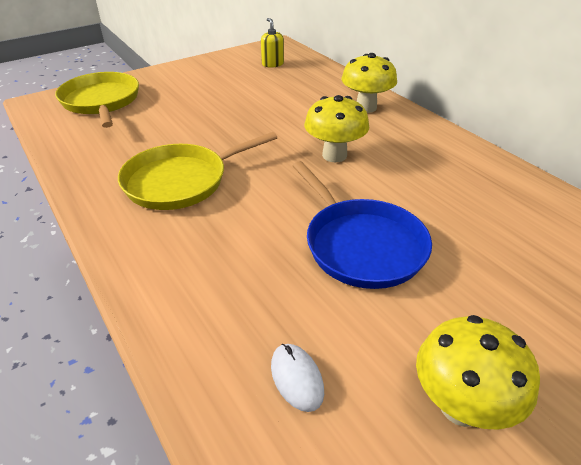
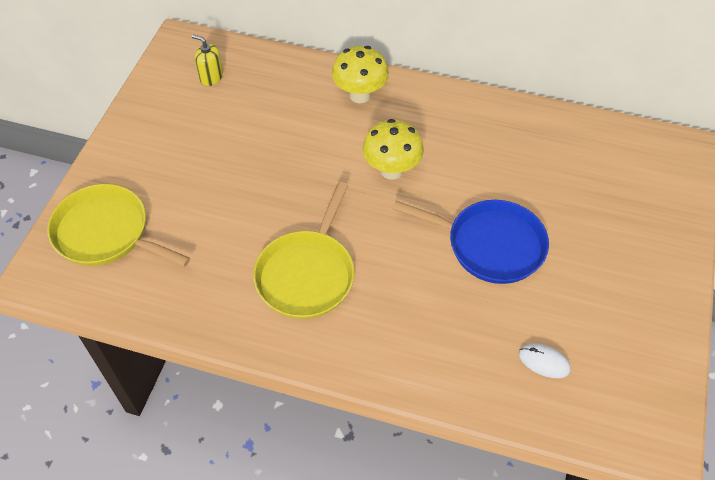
camera: 40 degrees left, 15 degrees up
(461, 406) = (628, 316): yellow mushroom -> none

